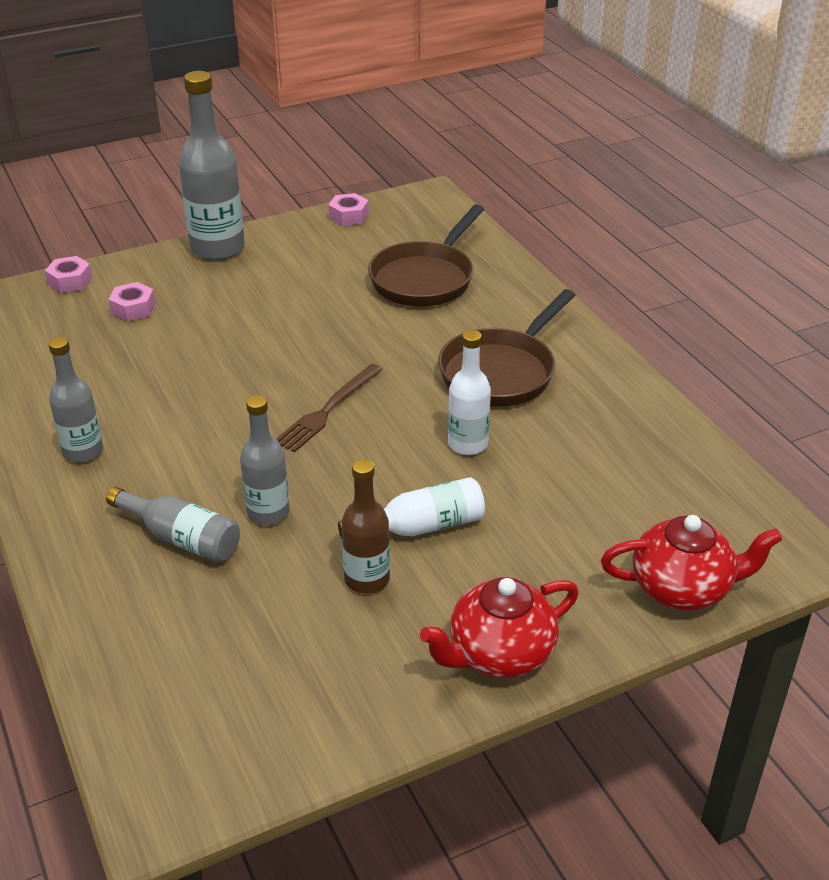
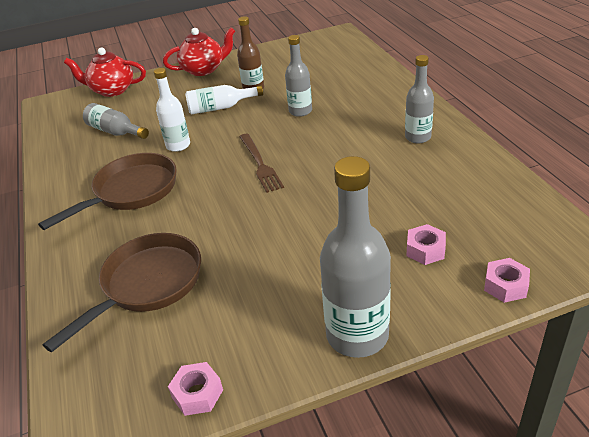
camera: 170 degrees left, 0 degrees up
(181, 538) = (346, 100): grey bottle -> grey bottle (115, 132)
(328, 410) = (260, 164): brown fork -> brown fork turned 120 degrees clockwise

